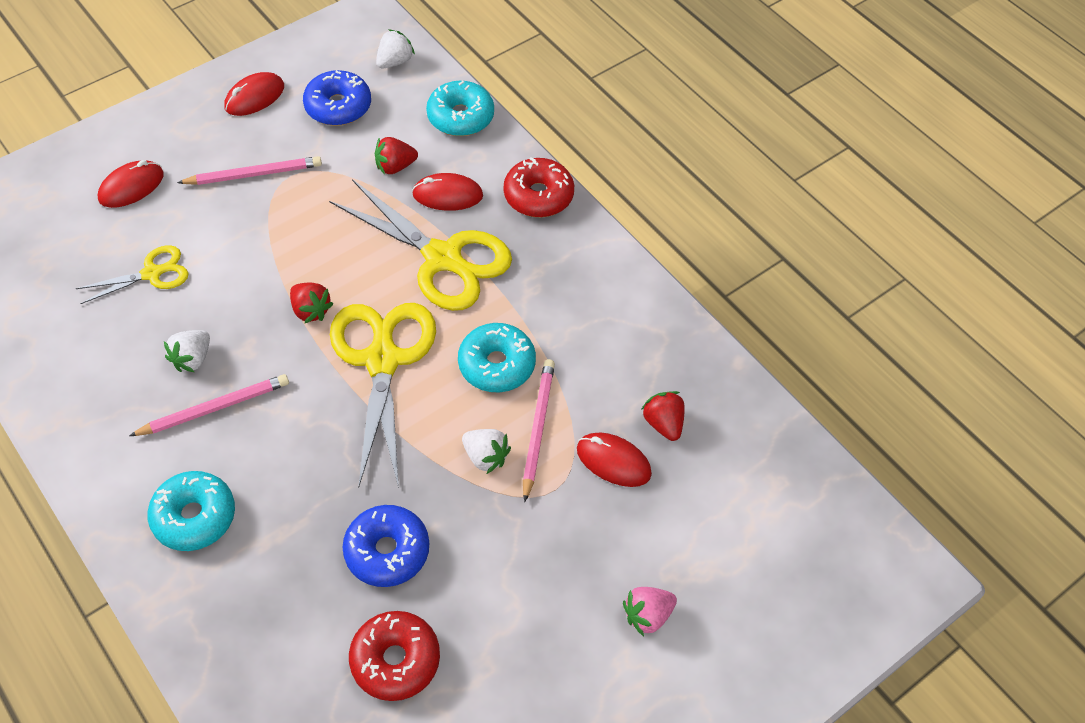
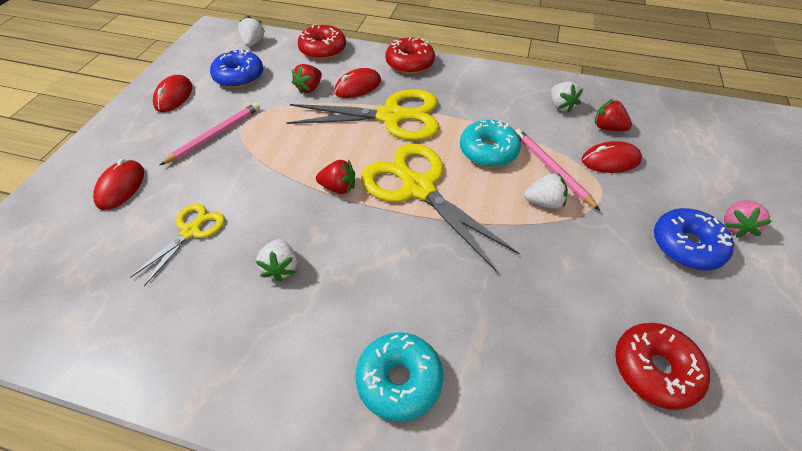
camera: 35 degrees left, 5 degrees down
(214, 408) = (332, 290): pink pencil -> none
(387, 551) = (559, 299): blue donut -> blue donut (686, 246)
(460, 117) = (323, 50): turquoise donut -> red donut
(646, 362) = (561, 106): none -> white strawberry

